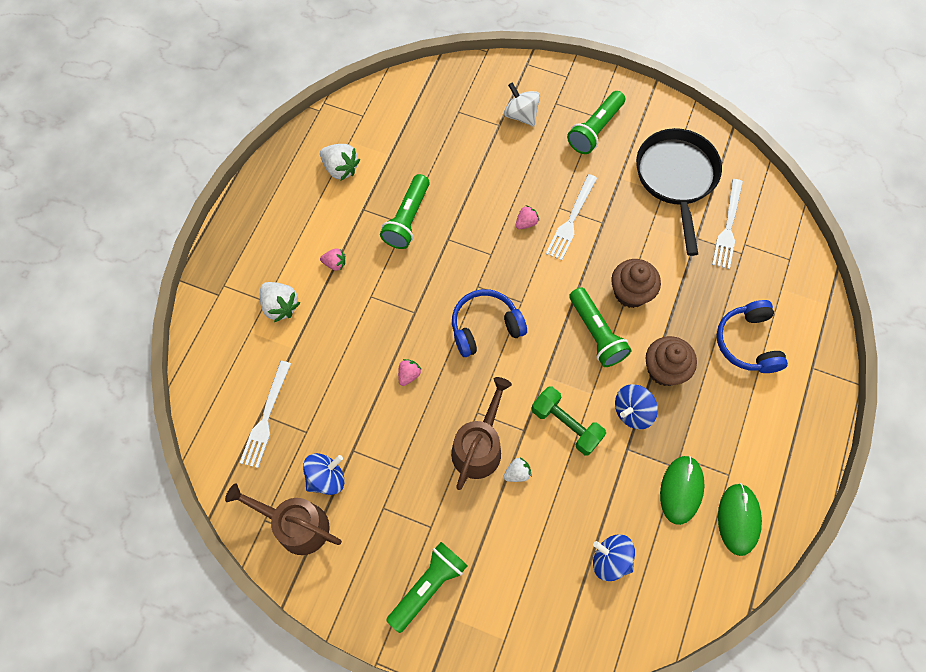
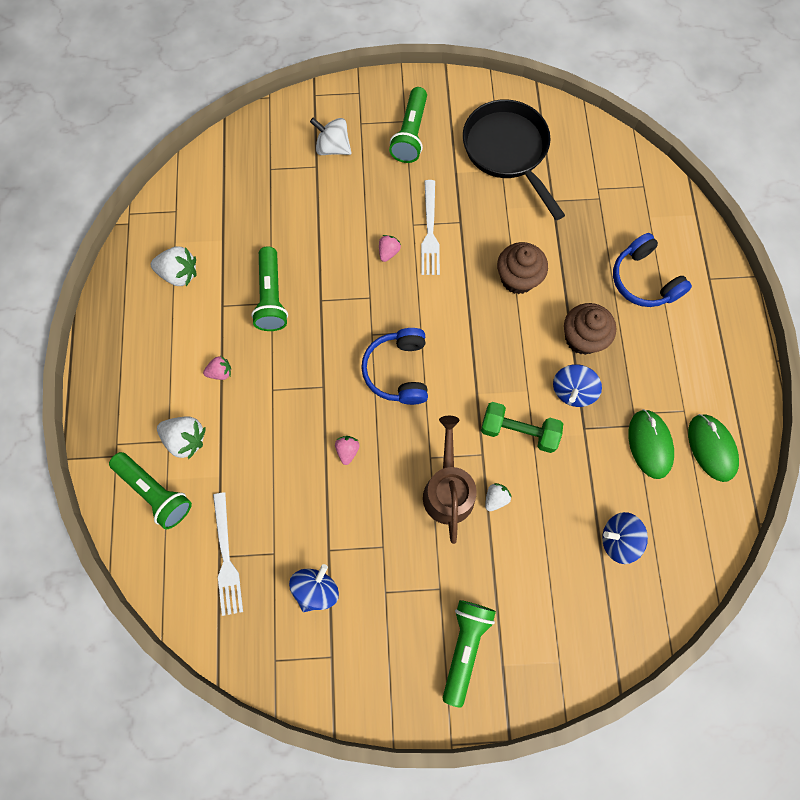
camera: 25 degrees left, 5 degrees up
(296, 525) = (309, 650): brown watering can -> none
(485, 327) = (398, 371): blue headphones -> blue headphones turned 45 degrees counterclockwise
(596, 333) = (504, 331): green flashlight -> green flashlight (155, 492)
(728, 227) = (575, 178): white fork -> none

